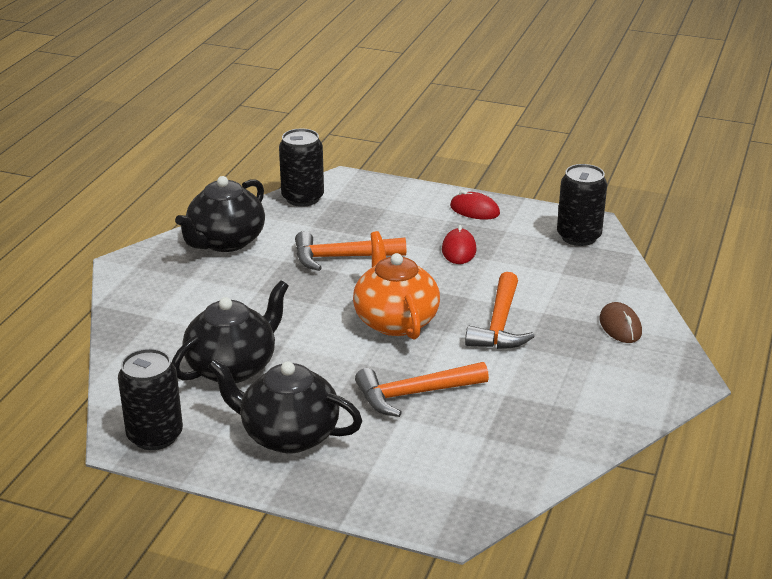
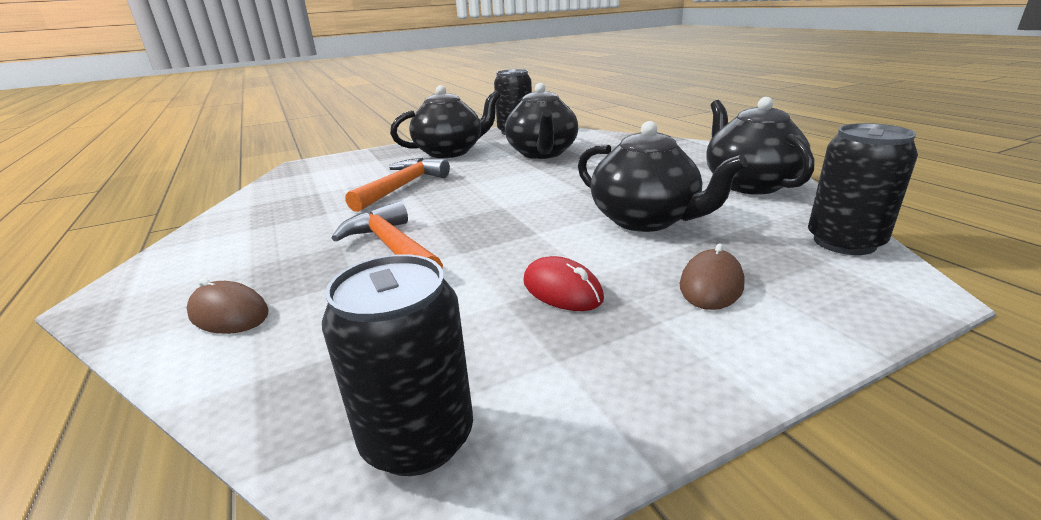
camera: 135 degrees right, 5 degrees down
(342, 257) = (645, 220): orange hammer -> black teapot
(395, 320) = (494, 208): orange teapot -> none
(400, 218) = (711, 285): none -> brown mouse
(474, 210) = (670, 366): red mouse -> none

